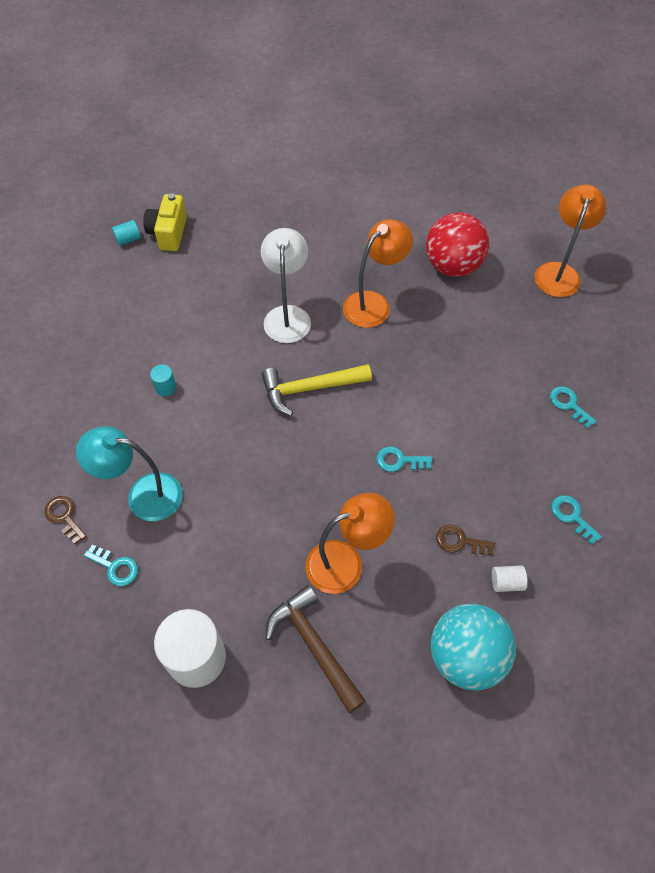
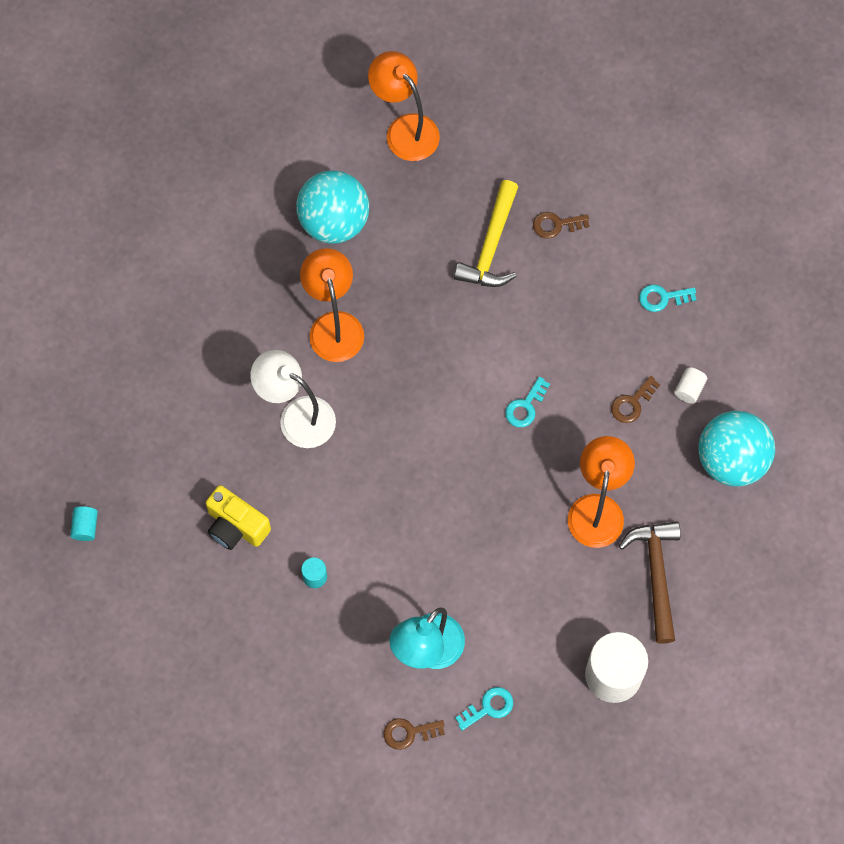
camera: 60 degrees left, 10 degrees up
(168, 233) = (103, 480): yellow camera -> yellow camera (236, 526)
(309, 389) = (399, 442): yellow hammer -> yellow hammer (491, 246)
(314, 645) = (656, 574): brown hammer -> brown hammer turned 90 degrees clockwise
(452, 266) = (334, 222): red ball -> turquoise ball
(568, 404) = (556, 225): turquoise key -> brown key

